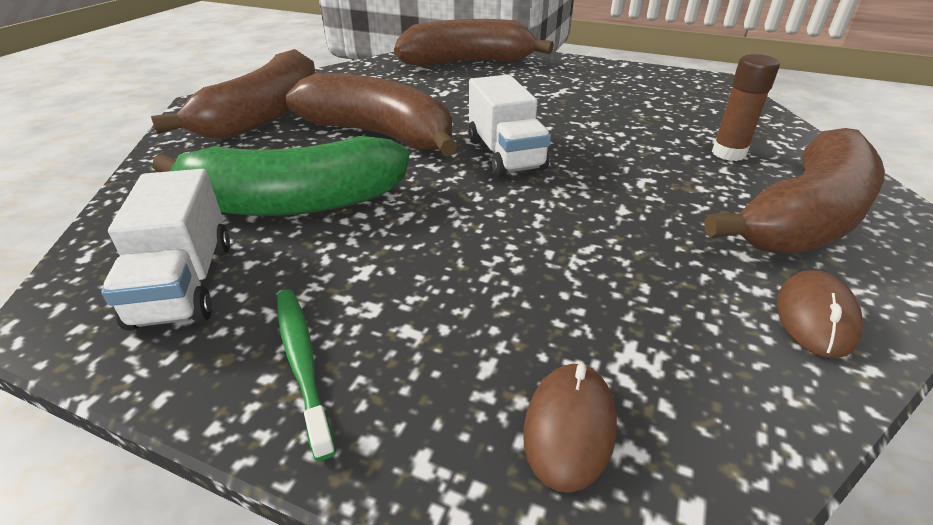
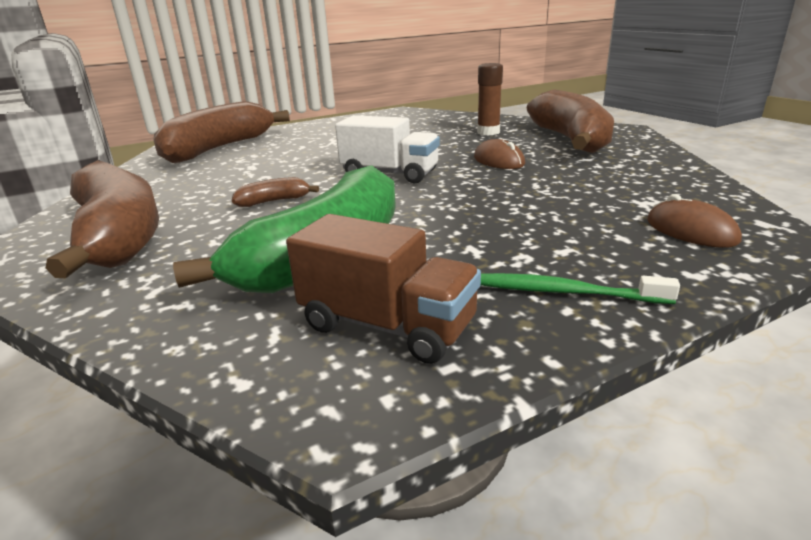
camera: 50 degrees left, 10 degrees down
(184, 283) = (387, 326): white truck -> brown truck
(379, 134) = (274, 201): brown banana -> brown banana, size x0.40
(815, 317) = (650, 163): brown mouse -> brown mouse (499, 161)

